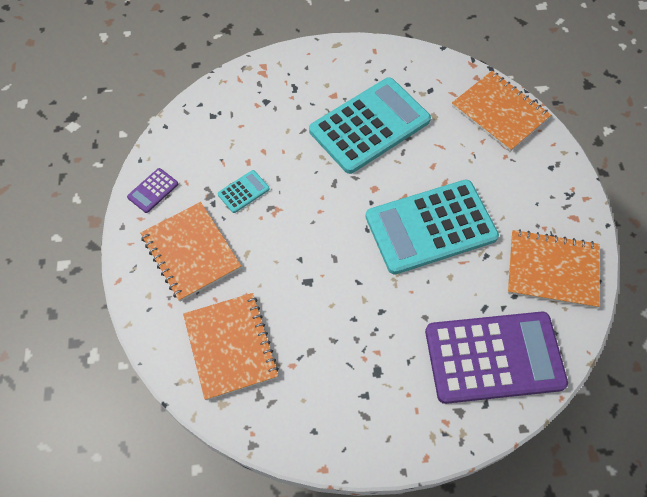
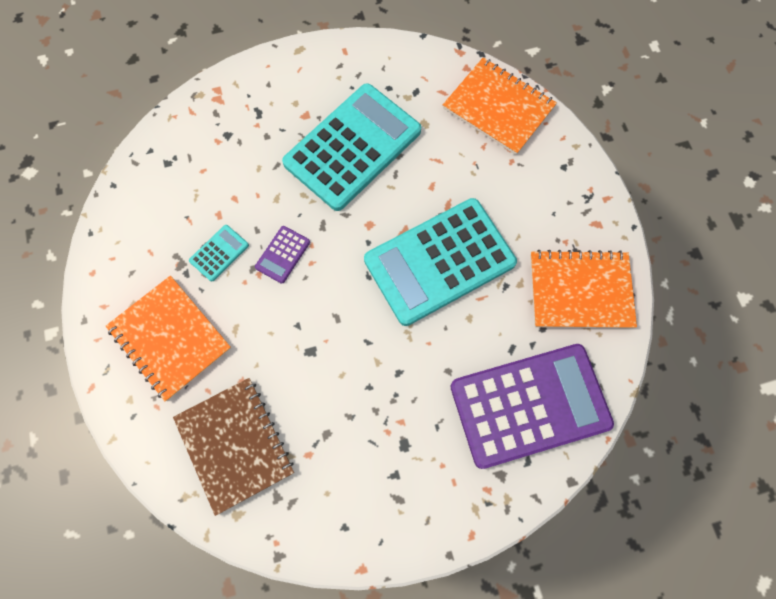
camera: 10 degrees left, 10 degrees up
(153, 190) = (112, 269): purple calculator -> purple calculator (283, 254)
(230, 346) = (235, 445): orange notebook -> brown notebook

